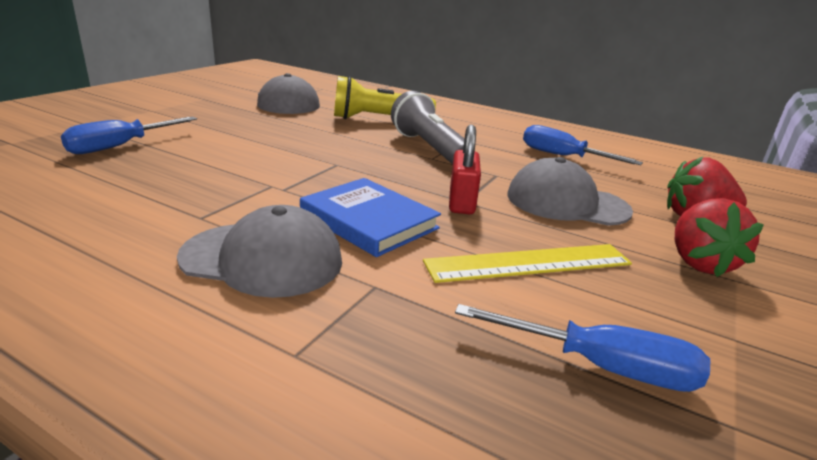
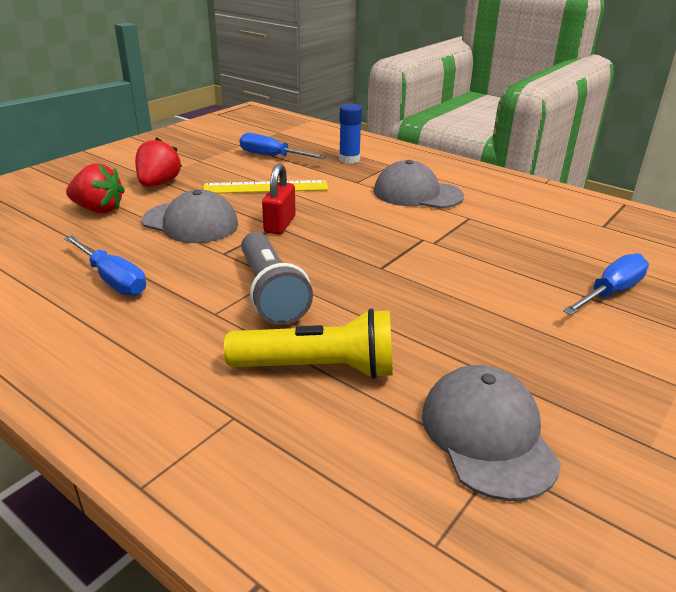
camera: 170 degrees left, 5 degrees up
(368, 221) = (356, 212): blue book -> none
(404, 369) = (349, 159): none -> blue glue stick

